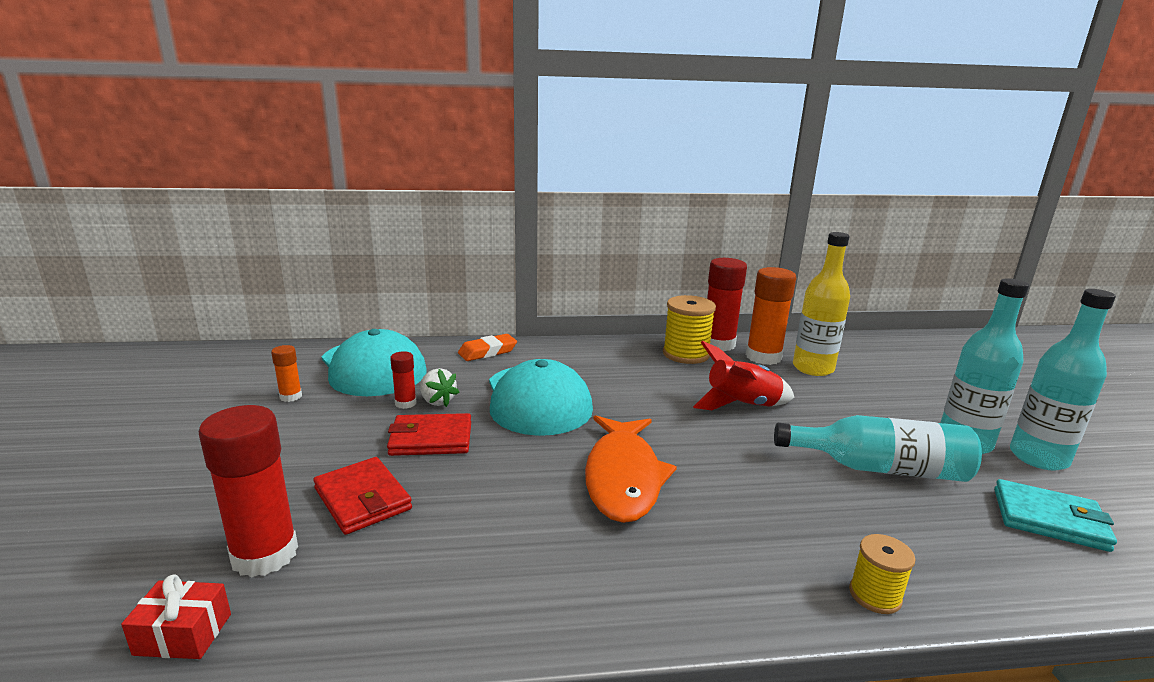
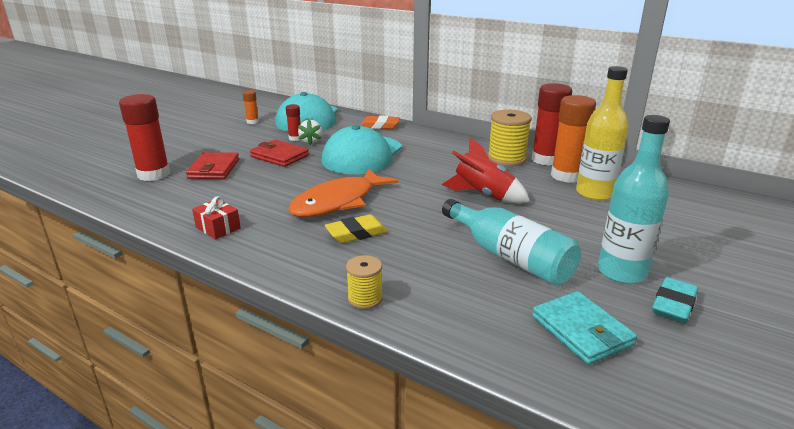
camera: 40 degrees right, 5 degrees up
(183, 634) = (98, 187): red gift -> red gift (218, 228)
(716, 511) = (356, 233): none -> yellow eraser
(1038, 458) = (673, 304): turquoise bottle -> turquoise eraser

